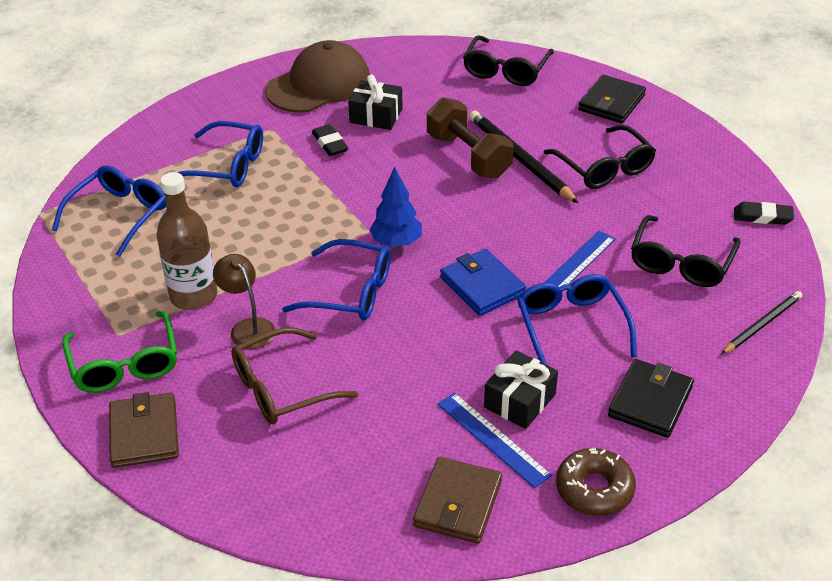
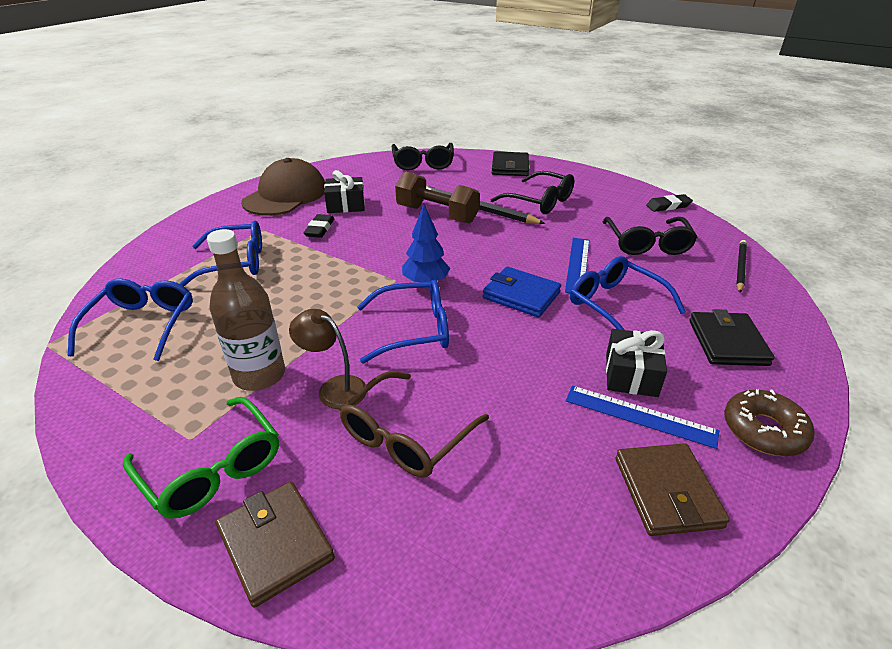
camera: 25 degrees left, 5 degrees down
(330, 143) = (320, 229): black eraser -> black eraser turned 60 degrees clockwise

